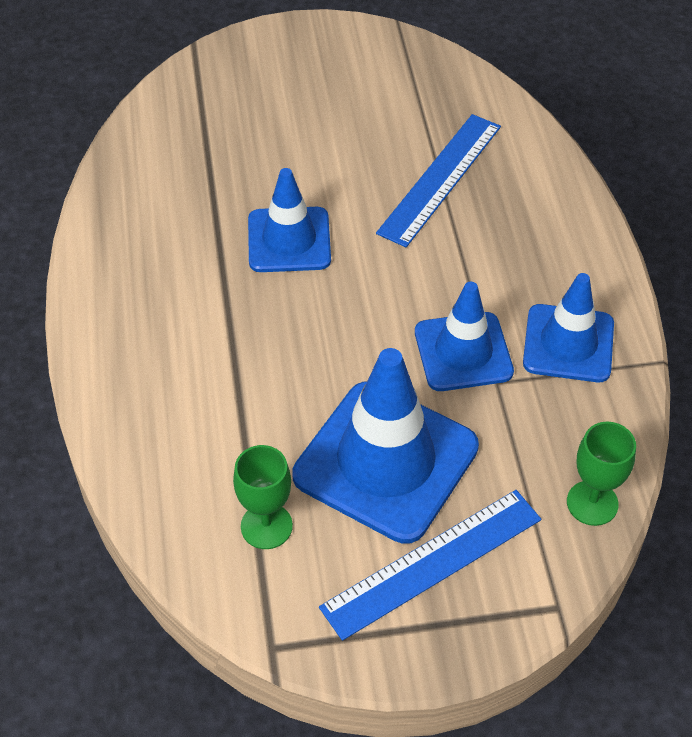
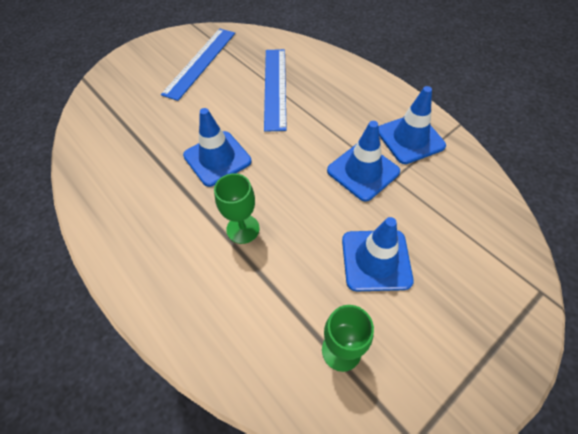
camera: 30 degrees left, 5 degrees up
(386, 461) = (376, 260): blue traffic cone -> blue traffic cone, size x0.63
(432, 562) = (455, 309): blue ruler -> blue ruler (200, 62)
(592, 503) = (500, 218): green goblet -> green goblet (243, 229)

